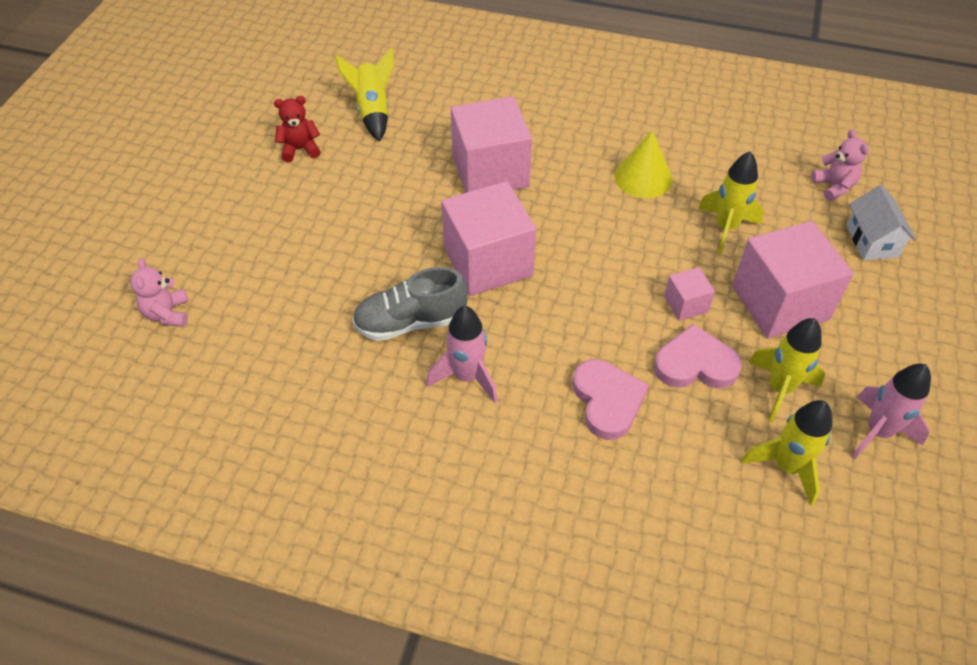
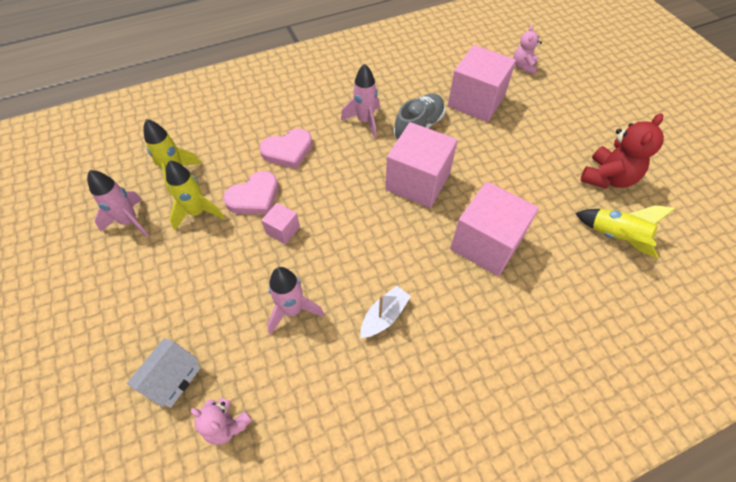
camera: 140 degrees right, 5 degrees up
(168, 314) = (523, 66): pink teddy bear -> pink teddy bear turned 120 degrees counterclockwise
(300, 149) = (607, 178): red teddy bear -> red teddy bear, size x1.64
(607, 401) = (288, 151): pink heart -> pink heart turned 60 degrees counterclockwise
(643, 177) = (384, 316): yellow cone -> white boat
(726, 228) = (293, 310): yellow rocket -> pink rocket
(780, 303) = (223, 271): pink cube -> pink cube (476, 101)
(872, 241) = (173, 378): white house -> white house turned 75 degrees clockwise

